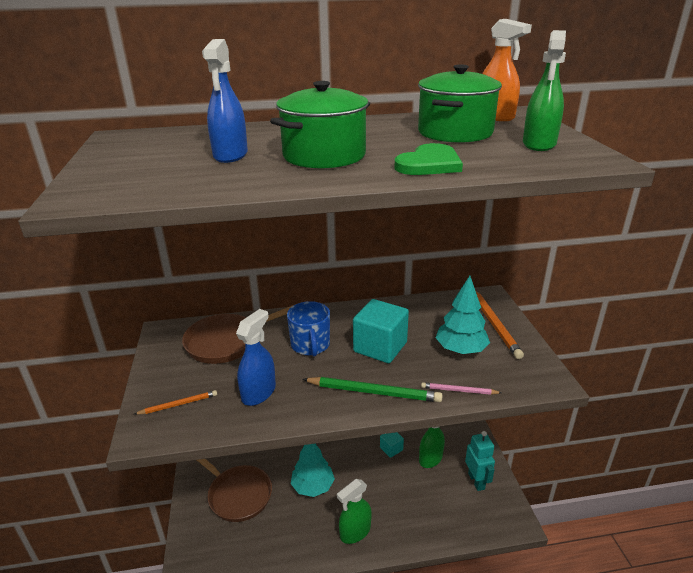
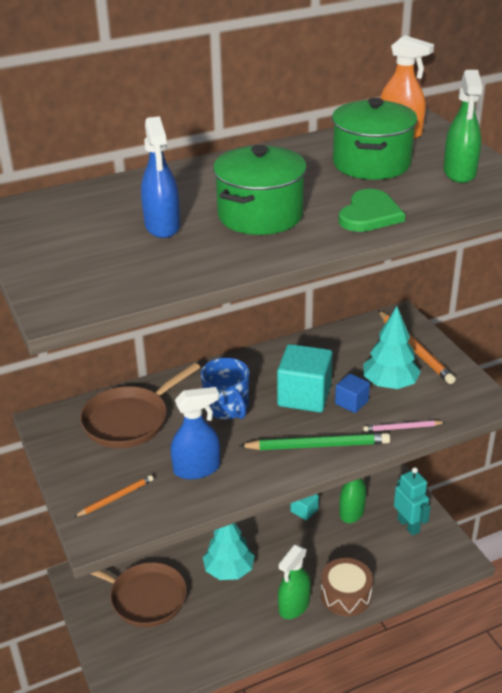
camera: 15 degrees left, 5 degrees up
(259, 393) = (197, 469): blue spray bottle -> blue spray bottle turned 60 degrees clockwise
(403, 533) = (346, 595): none -> brown drum
(420, 360) = (351, 402): none -> blue cube

